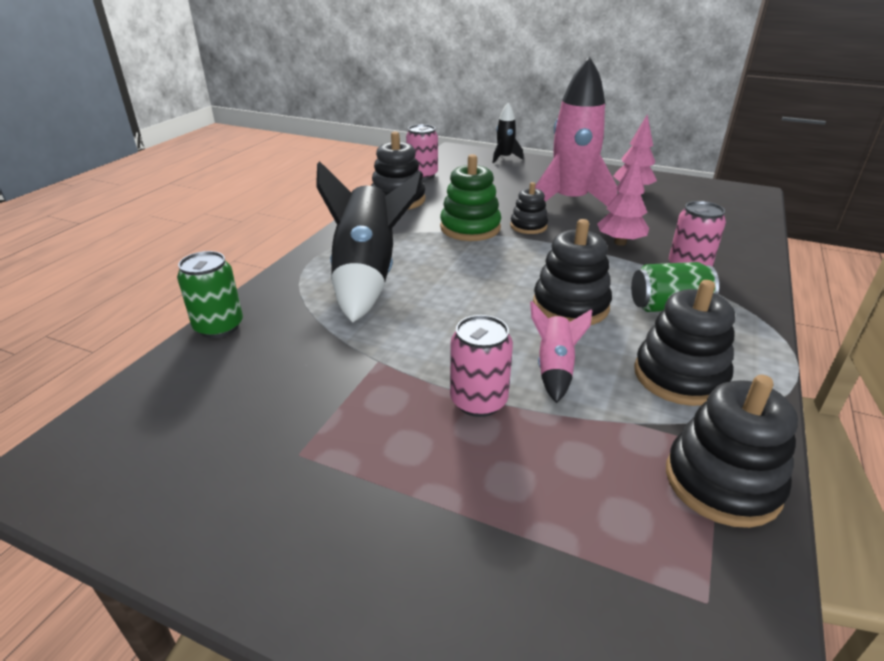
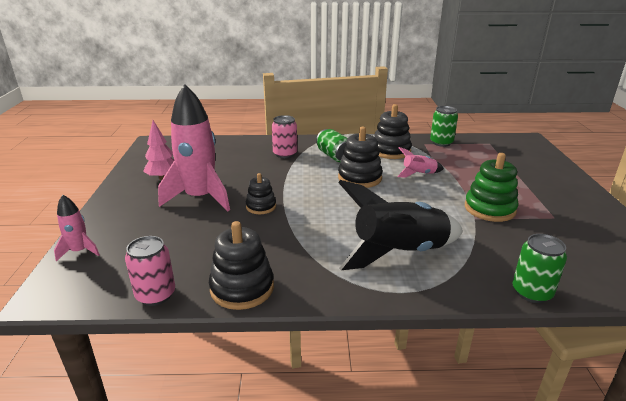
camera: 115 degrees left, 5 degrees down
(470, 228) = (282, 230): green stacking toy -> green stacking toy (489, 209)
(478, 401) = (463, 186): pink can -> none
(504, 158) = (80, 251): black rocket -> pink rocket
(620, 242) = (266, 173): pink tree -> none
(722, 482) = (441, 143): black stacking toy -> green can

